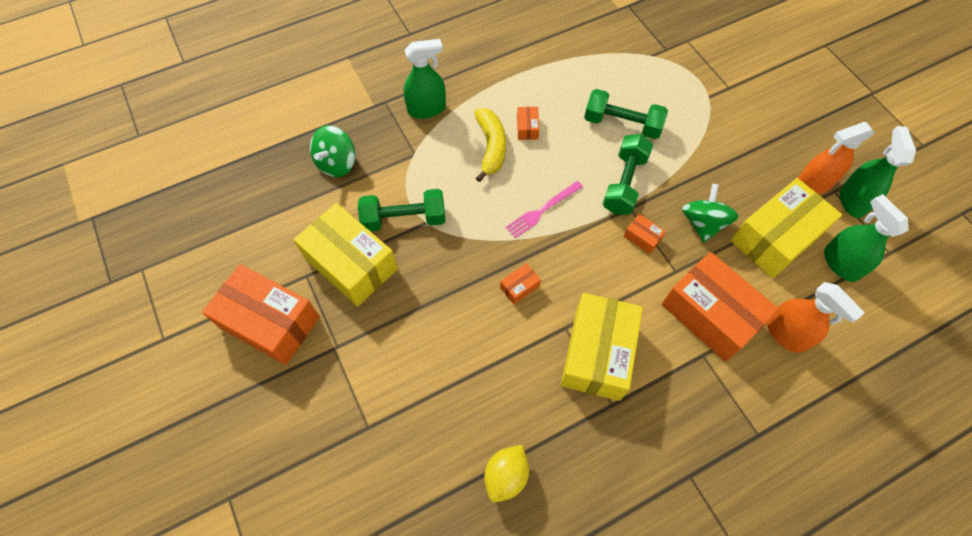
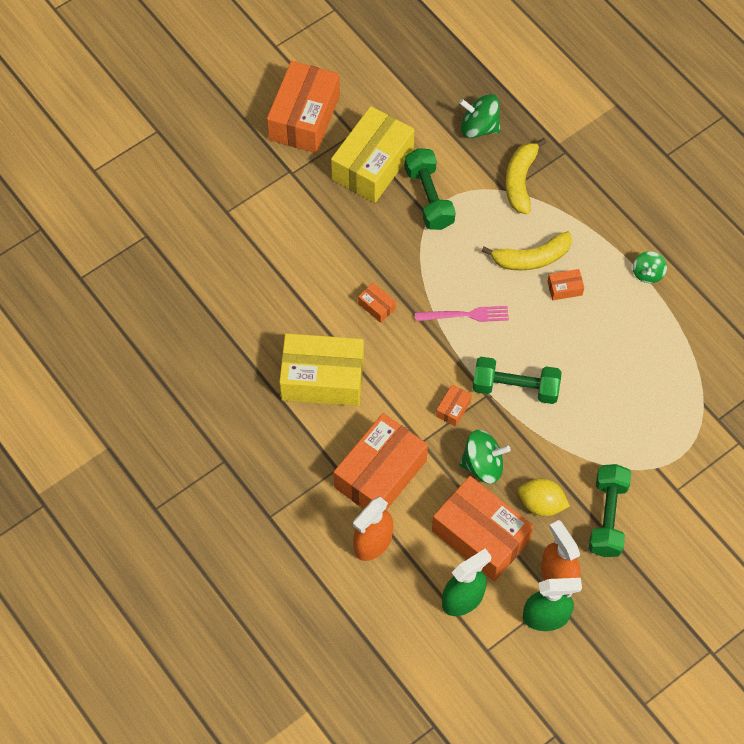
camera: 80 degrees right, 0 degrees up
(406, 141) = (520, 181): none -> yellow banana
(427, 109) = (565, 191): green spray bottle -> none
(506, 476) = (203, 319): yellow lemon -> yellow lemon (541, 504)
(523, 67) = (647, 273): none -> green spinning top
(542, 210) = (465, 315): pink fork -> pink fork turned 135 degrees clockwise
(622, 124) = (593, 380): green dumbbell -> green dumbbell (607, 517)
(775, 238) = (480, 536): yellow box -> orange box

